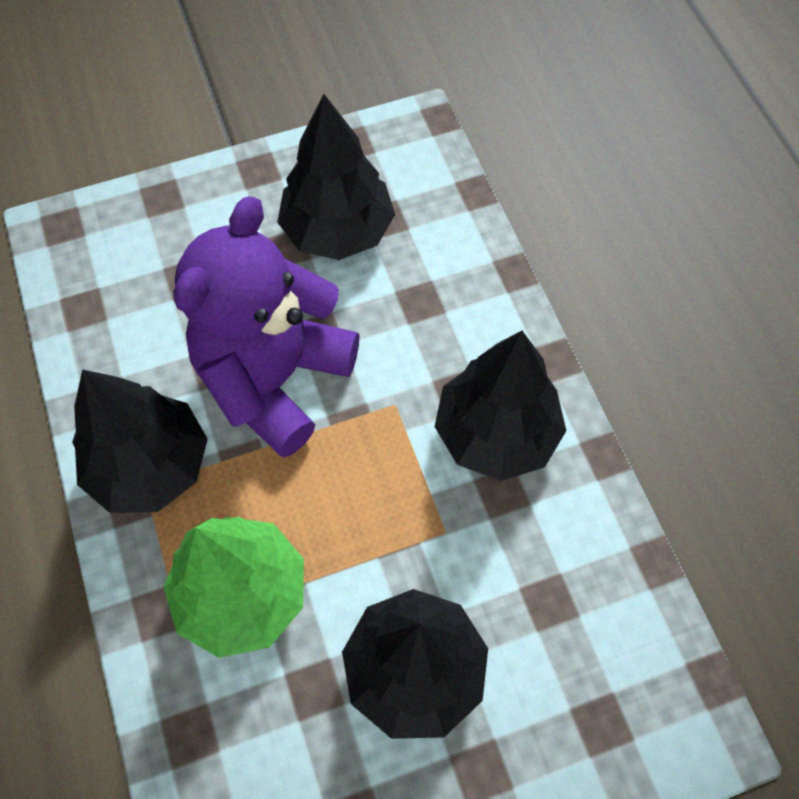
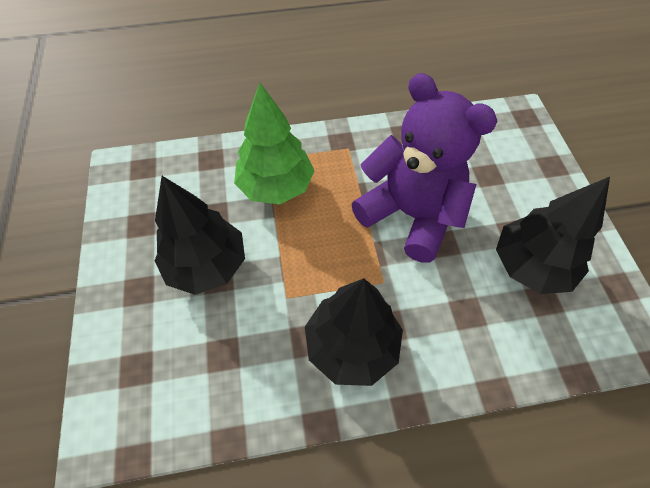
camera: 100 degrees right, 5 degrees down
(150, 466) = (360, 151): black tree -> none

